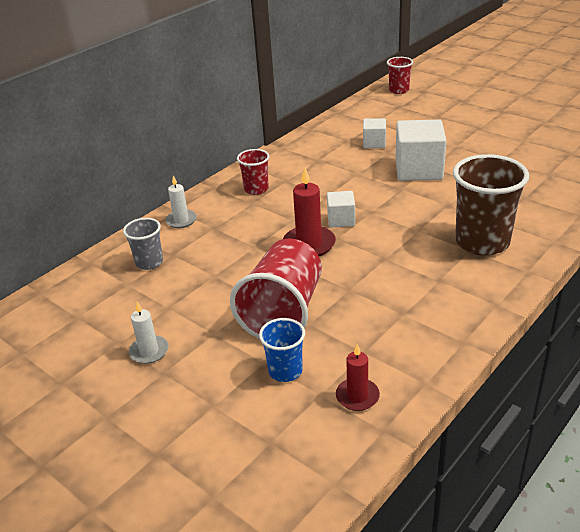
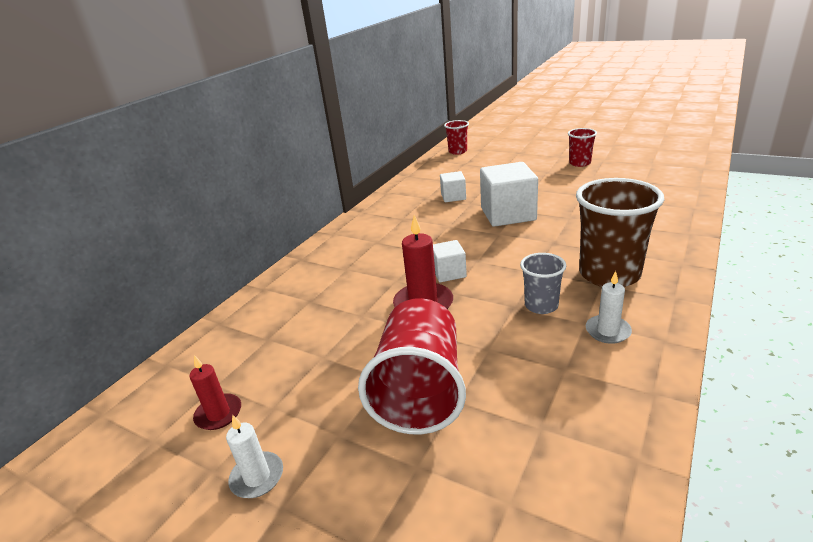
camera: 10 degrees left, 5 degrees down
(149, 262) = (240, 353): grey cup -> grey cup (541, 305)
(181, 220) = (271, 298): white candle -> white candle (607, 331)
(256, 189) = (347, 254): red cup -> red cup (579, 163)
(285, 371) = (450, 475): blue cup -> none
(357, 396) = (560, 497): red candle -> red candle (218, 414)

